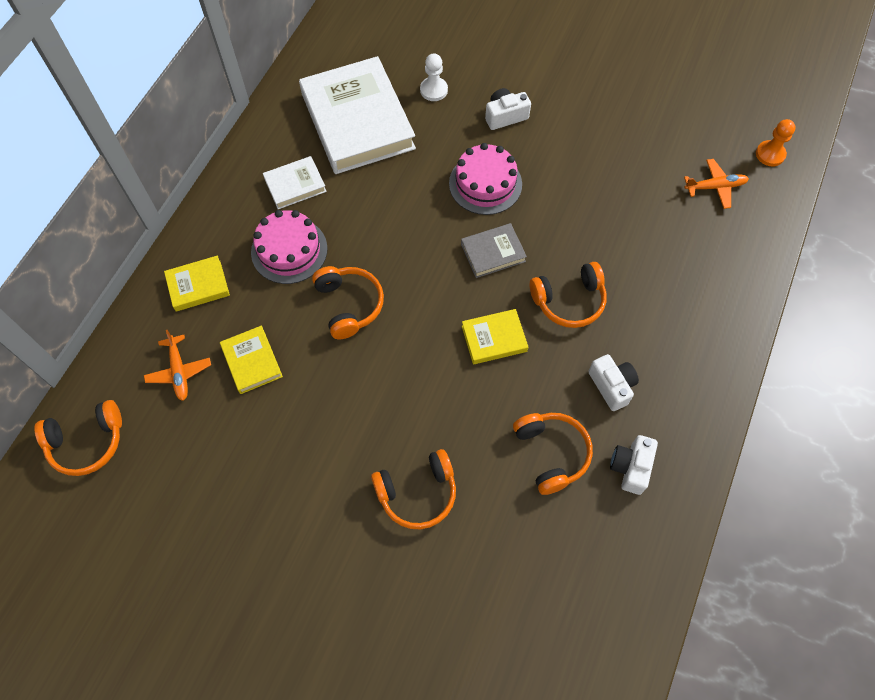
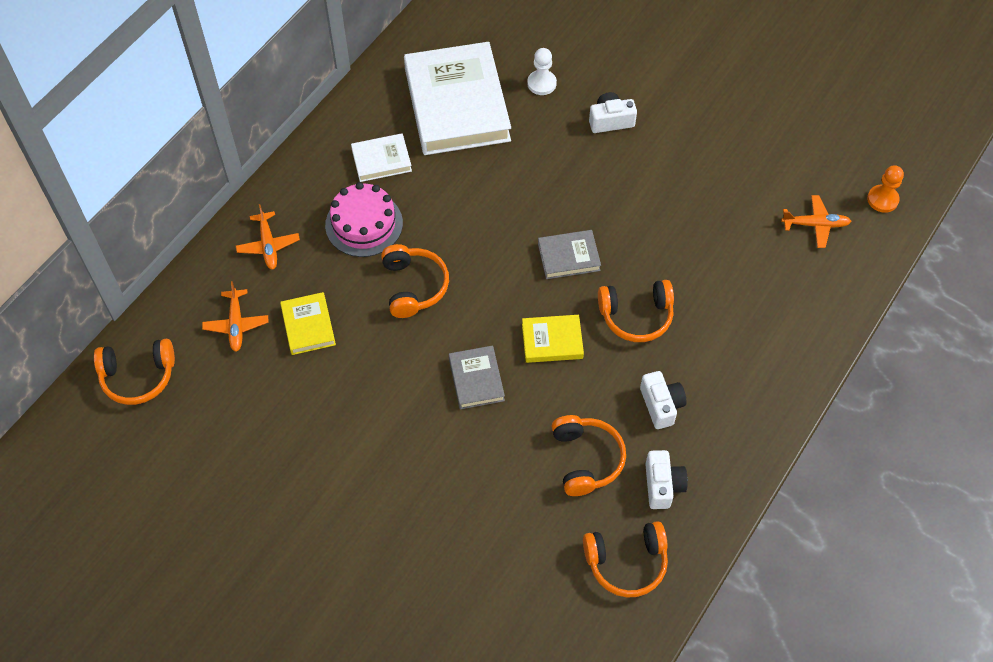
camera: 10 degrees right, 5 degrees down
(198, 285) = (268, 245): yellow book -> orange plane
(417, 493) = (446, 474): orange headphones -> orange headphones (626, 562)
(428, 389) = (476, 379): none -> grey book
(485, 184) = (575, 187): pink cake -> none
(630, 467) = (662, 485): white camera -> white camera turned 150 degrees clockwise

